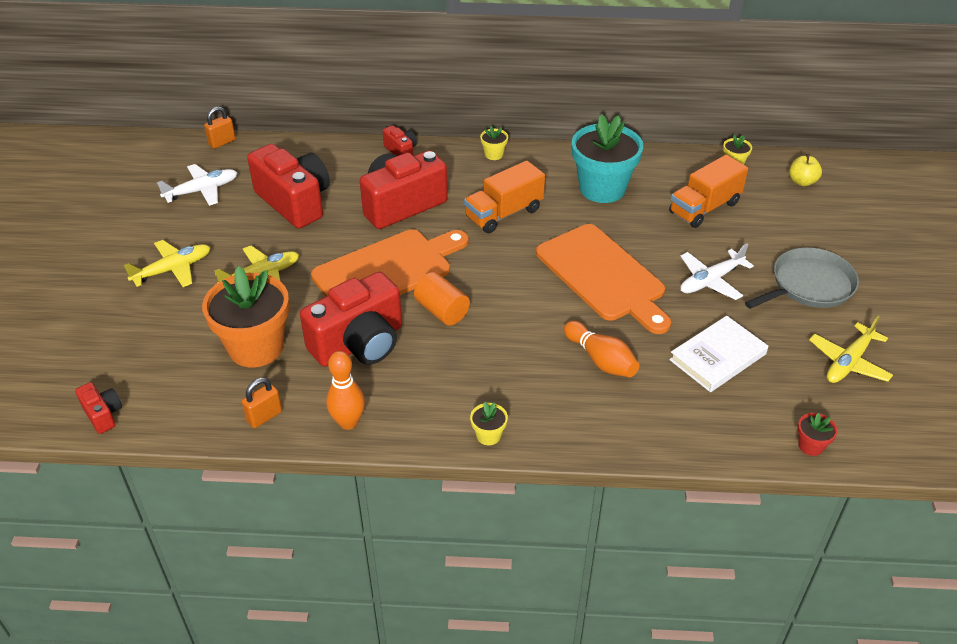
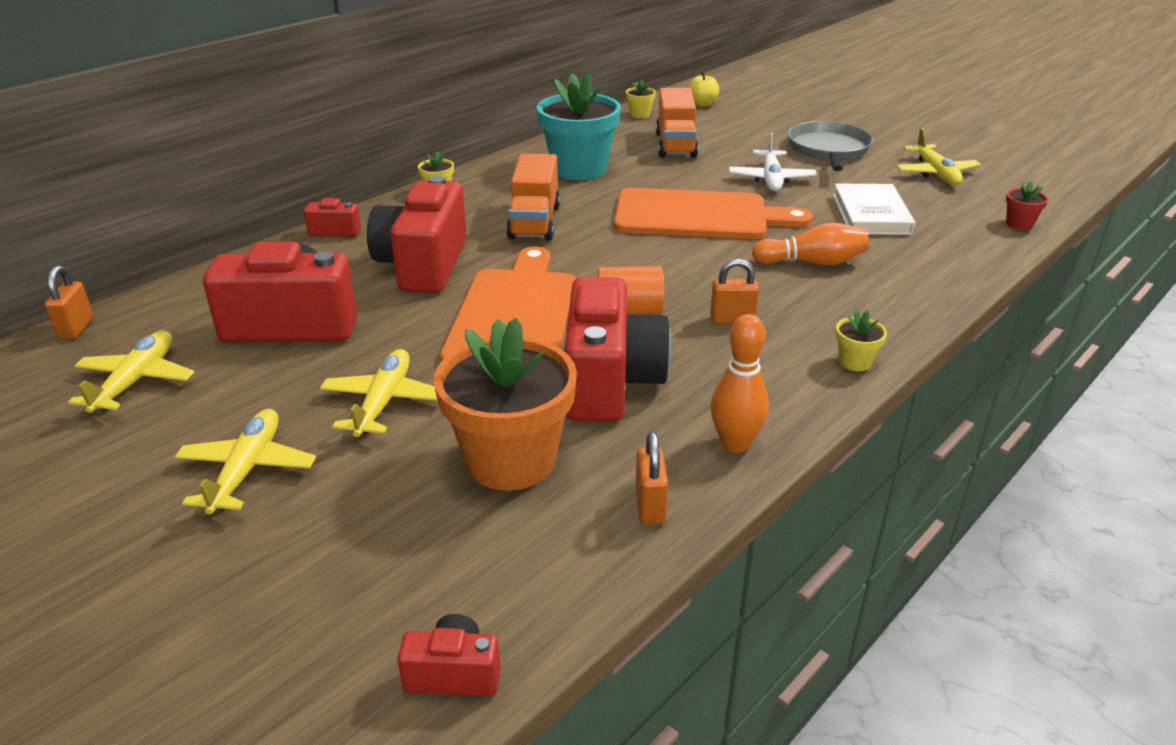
camera: 50 degrees left, 10 degrees down
(202, 190) = (136, 381): white plane -> yellow plane
(480, 358) = (732, 319): none -> orange padlock

